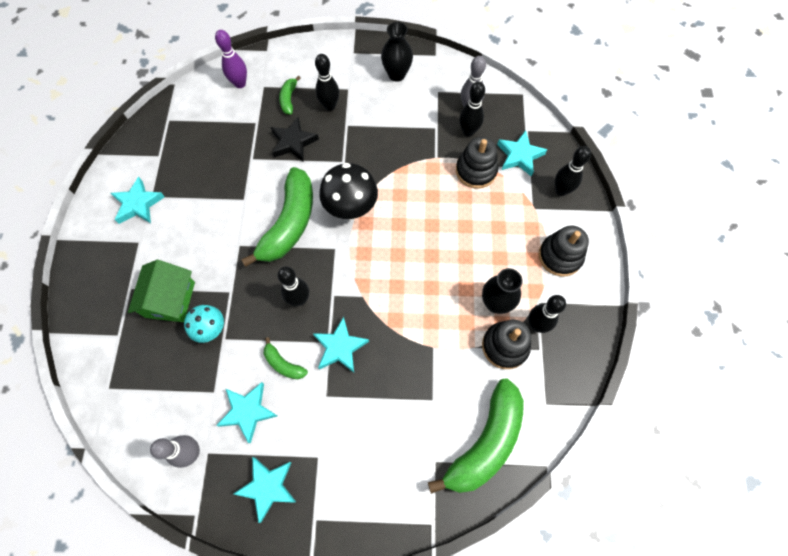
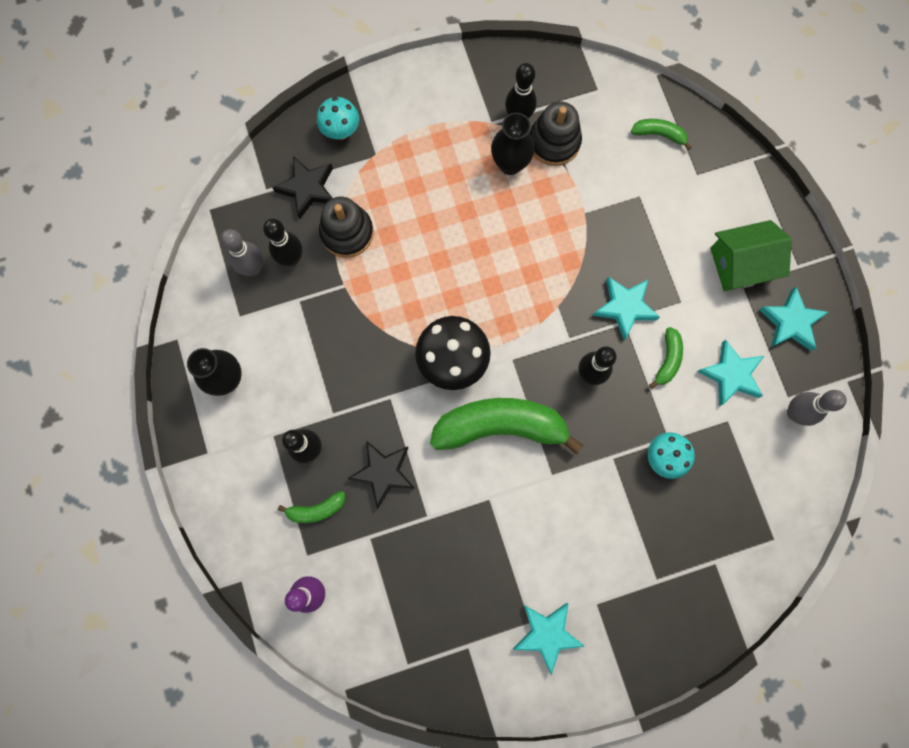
camera: 110 degrees left, 10 degrees up
(170, 299) = (650, 523): green house -> green house (740, 264)
(485, 442) = (659, 134): green banana -> green banana, size x0.45
(519, 156) = (307, 189): turquoise star -> black star
(560, 256) = (428, 113): black stacking toy -> none
(561, 191) = (341, 131): black bowling pin -> turquoise mushroom

